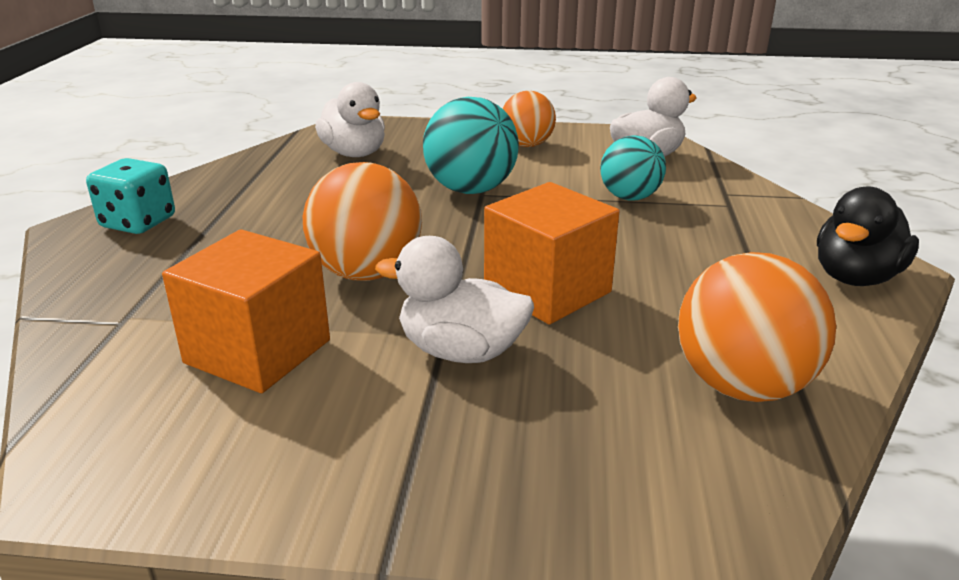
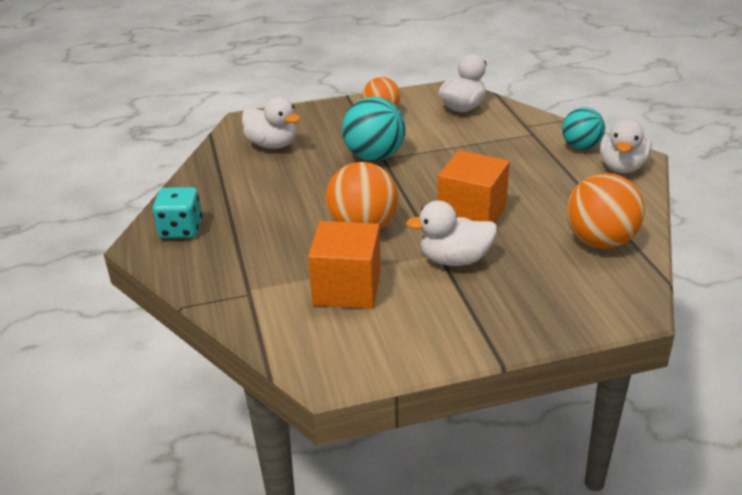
camera: 20 degrees left, 5 degrees up
(629, 197) = (473, 141): turquoise ball -> turquoise ball (581, 147)
(855, 277) = (622, 167): black duck -> white duck

